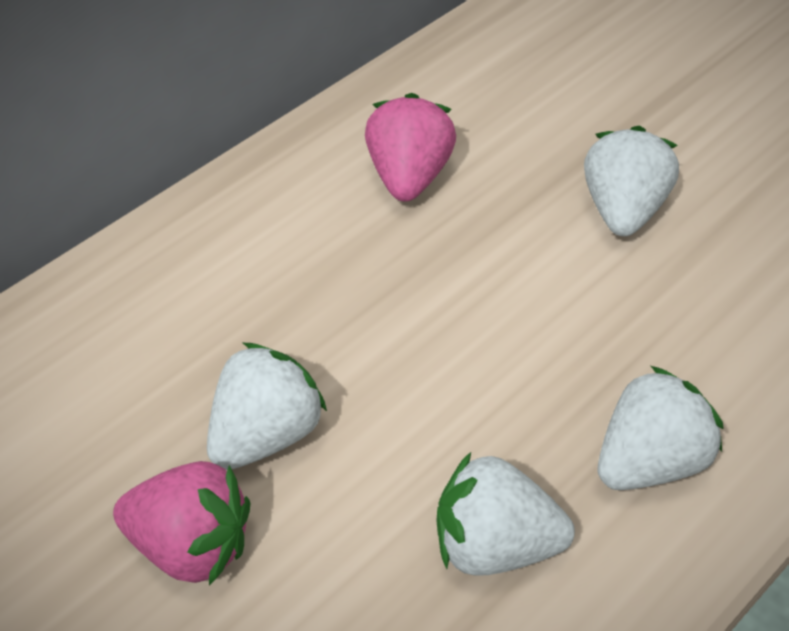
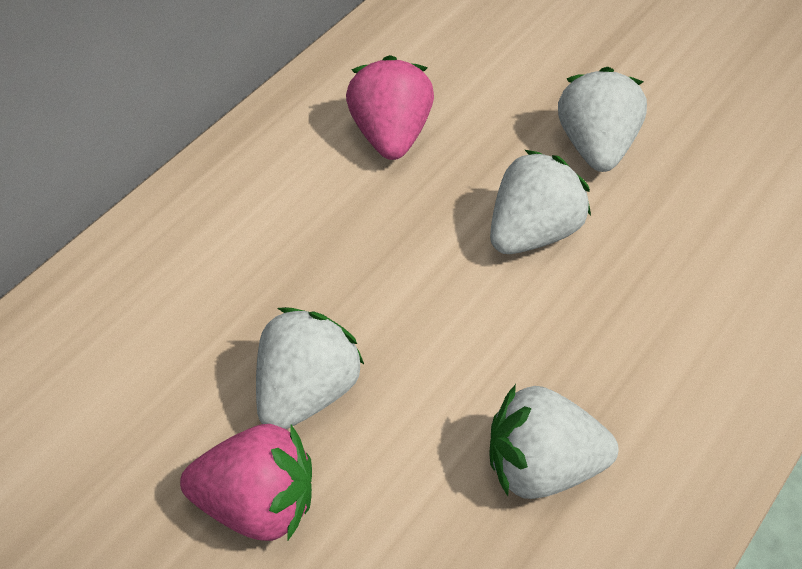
camera: 10 degrees left, 0 degrees up
(650, 462) = (667, 376): white strawberry -> white strawberry (533, 234)

